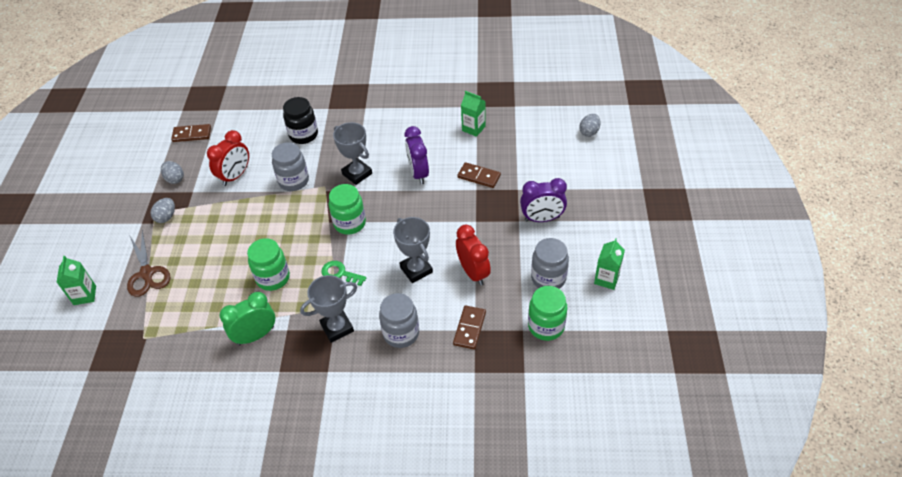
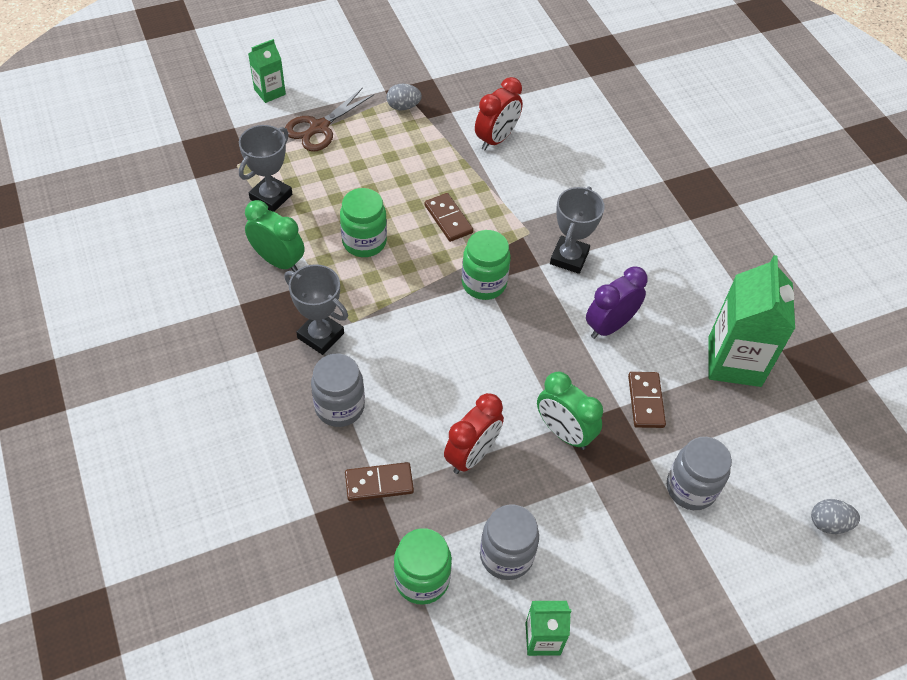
camera: 60 degrees right, 5 degrees up
(175, 179) = (461, 88): grey egg -> none
(192, 134) = (536, 71): brown domino -> brown domino (448, 219)
(235, 176) = (496, 139): red clock -> red clock turned 60 degrees counterclockwise
(294, 181) = (520, 198): grey jar -> grey jar (691, 488)
(303, 135) = (601, 175): black jar -> none
(340, 273) = (401, 305): green key -> none
(416, 270) = (445, 386): grey trophy -> grey trophy (271, 197)
(473, 128) = (734, 361): green carton -> green carton, size x1.90
(480, 222) = (564, 432): none -> green clock
(542, 218) = (612, 511): purple clock -> none

